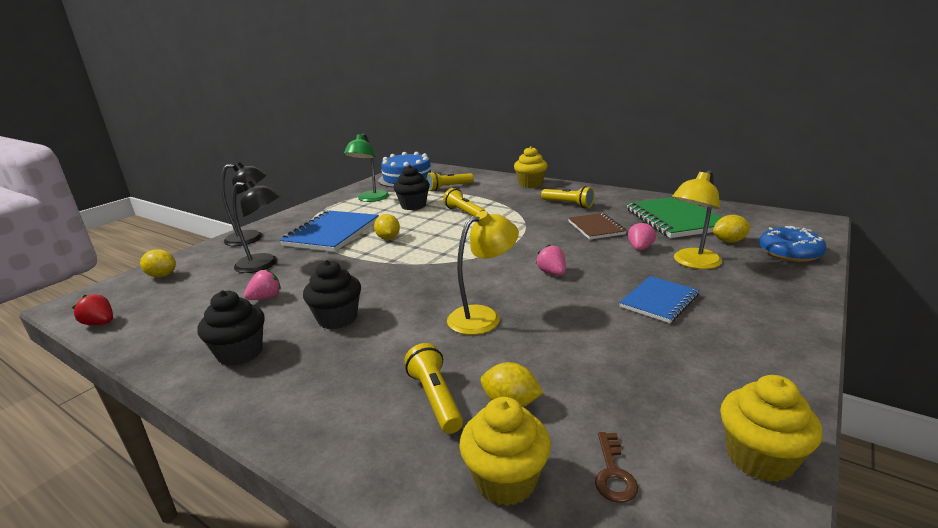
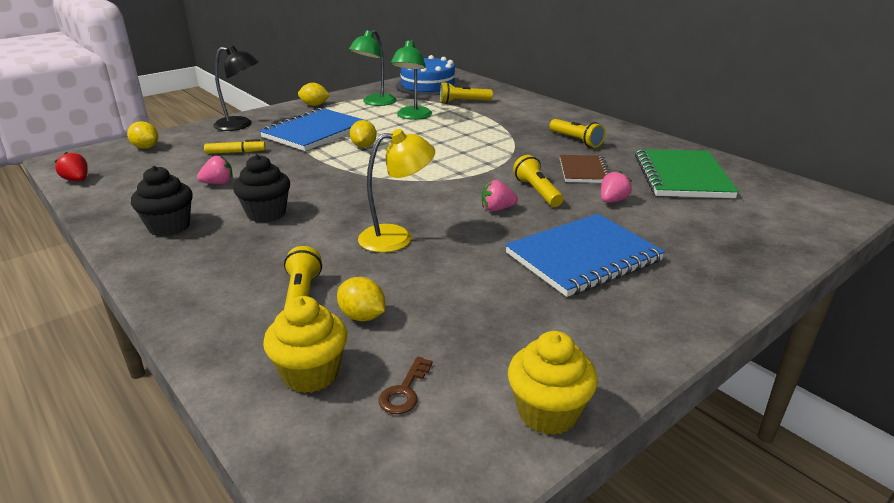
camera: 15 degrees right, 5 degrees up
(264, 264) = (235, 152): black lamp -> yellow marker
(413, 206) = (412, 116): black cupcake -> green lamp
(464, 213) = (458, 132): yellow flashlight -> yellow flashlight (537, 192)
(530, 184) = (553, 111): yellow cupcake -> none
(552, 273) = (497, 209): pink strawberry -> pink strawberry turned 90 degrees counterclockwise
(659, 301) = (583, 257): blue notebook -> blue notebook, size x1.67
(692, 263) = (656, 226): yellow lamp -> none
(729, 241) = (722, 211): yellow lemon -> yellow lemon (314, 105)
(789, 252) = (782, 235): blue donut -> none

